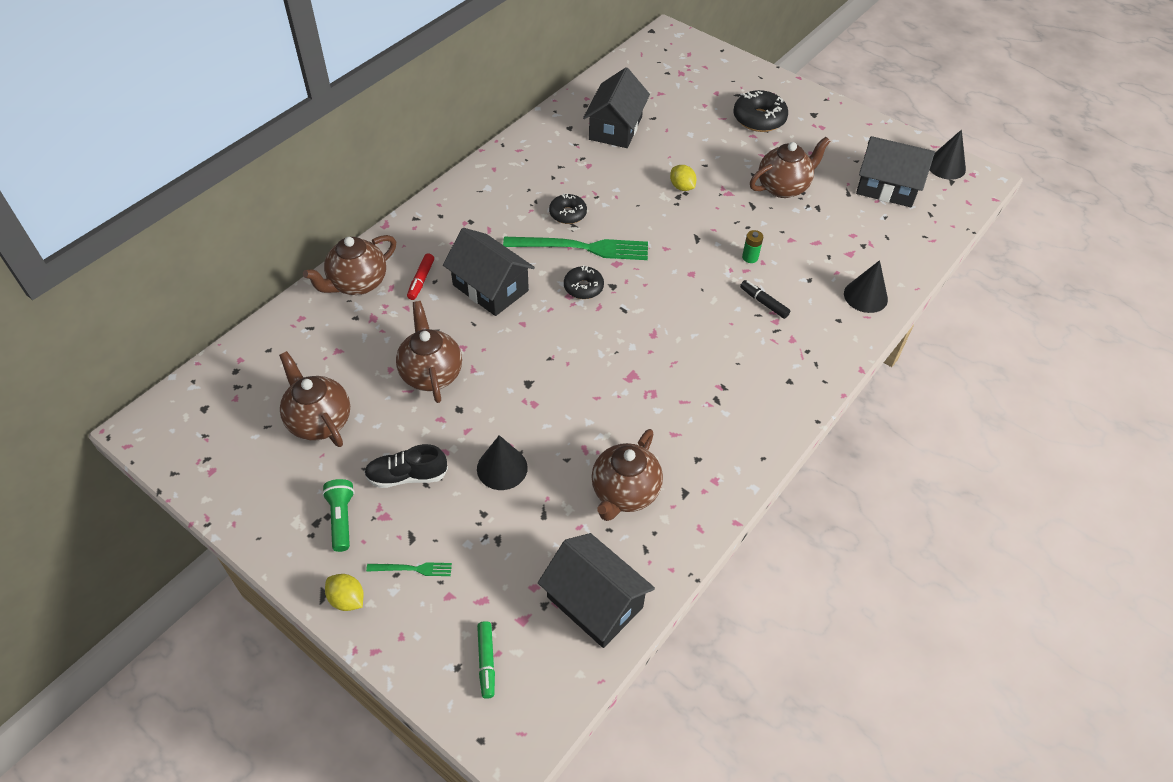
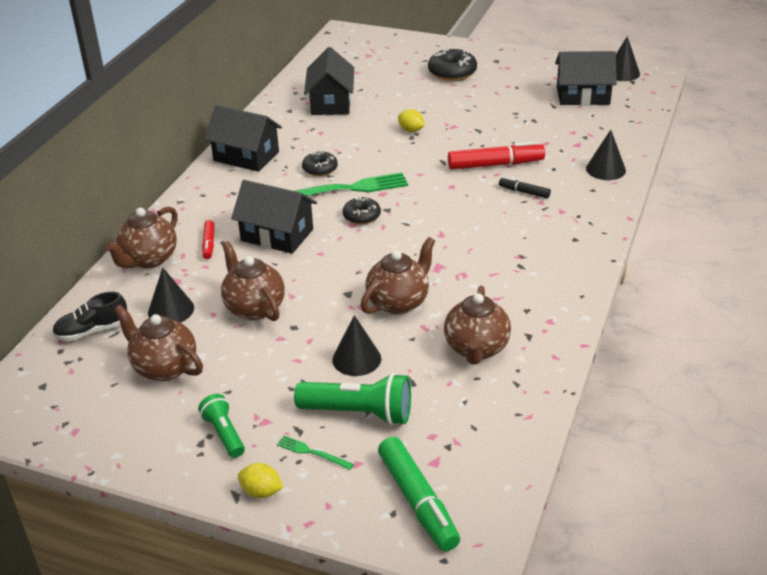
camera: 15 degrees left, 15 degrees down
(353, 352) = (171, 310): none -> black cone
(407, 476) = (270, 387): black shoe -> black shoe (92, 331)
(412, 569) = (312, 452): green fork -> green fork turned 135 degrees counterclockwise
(476, 535) = (359, 413): none -> green flashlight
(486, 662) = (418, 501): green marker -> green marker, size x1.90
(595, 602) = (492, 432): black house -> black house (246, 156)
(750, 257) = (495, 165): green battery -> red marker
(783, 187) = (497, 113): brown teapot -> brown teapot (398, 302)

